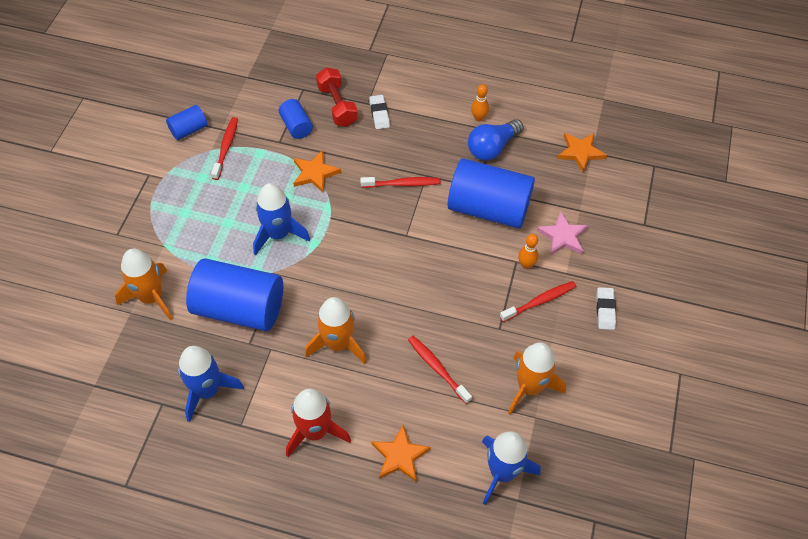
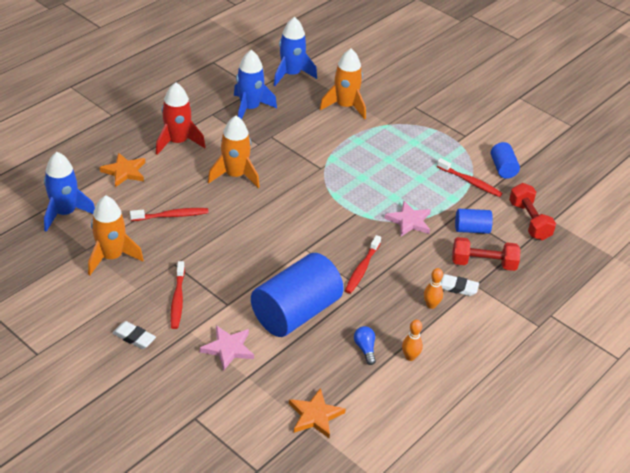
camera: 115 degrees right, 15 degrees down
(239, 308) = (304, 141): blue cylinder -> none
(258, 91) = (529, 221): none -> red dumbbell
(278, 234) = (358, 180): blue rocket -> blue rocket (291, 74)
(315, 173) = (409, 221): orange star -> pink star
(492, 148) = (365, 349): blue light bulb -> blue light bulb, size x0.54
(526, 264) = (219, 309): orange bowling pin -> orange bowling pin (431, 305)

